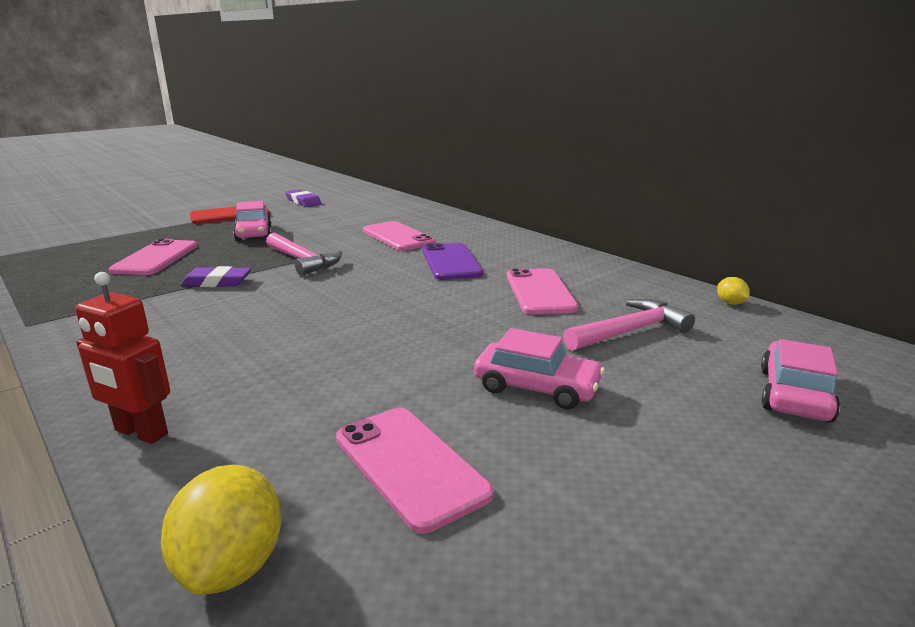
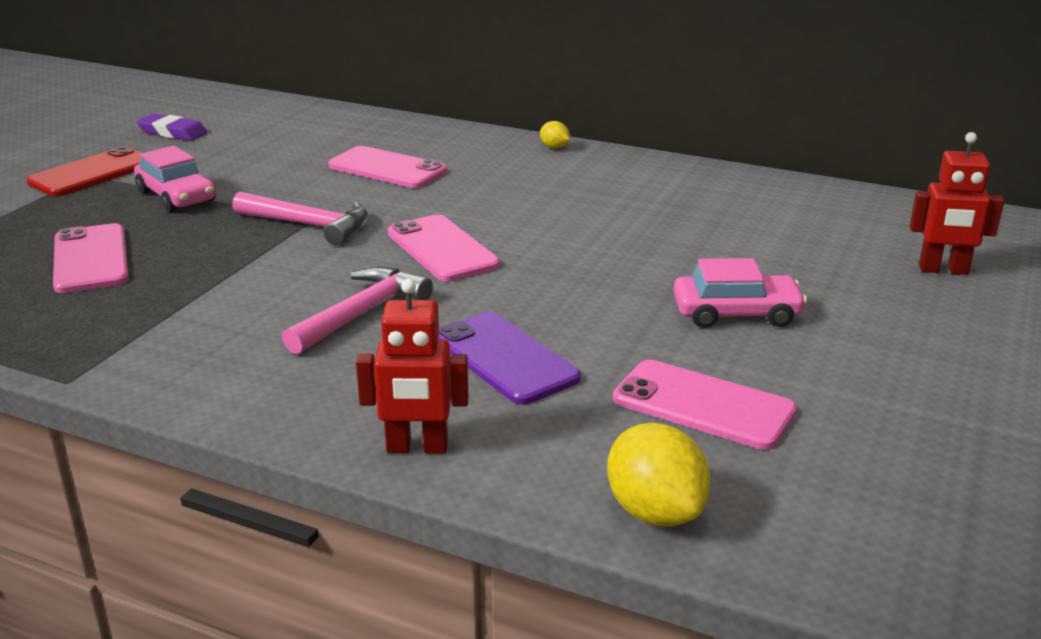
camera: 25 degrees left, 5 degrees up
(217, 282) = (237, 275): purple eraser -> none
(451, 262) = (497, 193): purple phone -> purple phone (505, 358)
(540, 292) = (636, 212): pink phone -> pink phone (442, 249)
(630, 331) = (765, 240): pink hammer -> pink hammer (361, 313)
(730, 303) = (828, 190): yellow lemon -> yellow lemon (554, 147)
(794, 394) = (943, 270): pink car -> red robot

